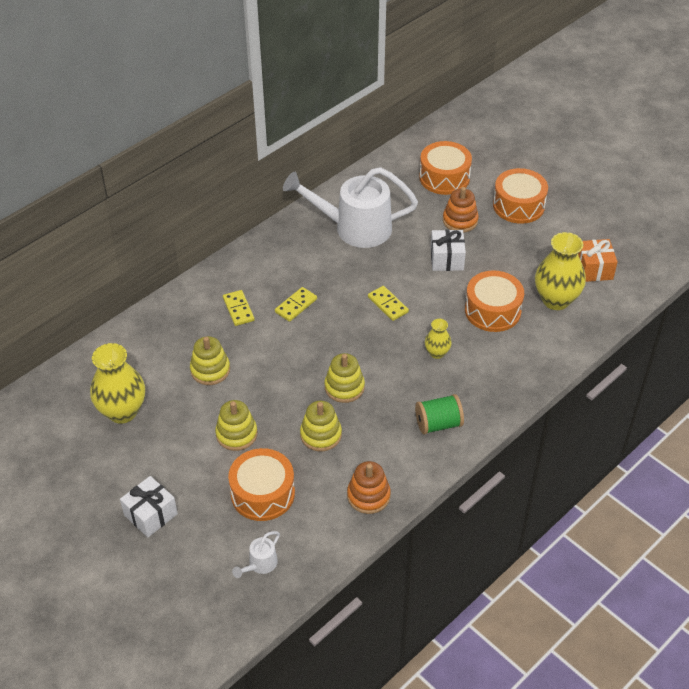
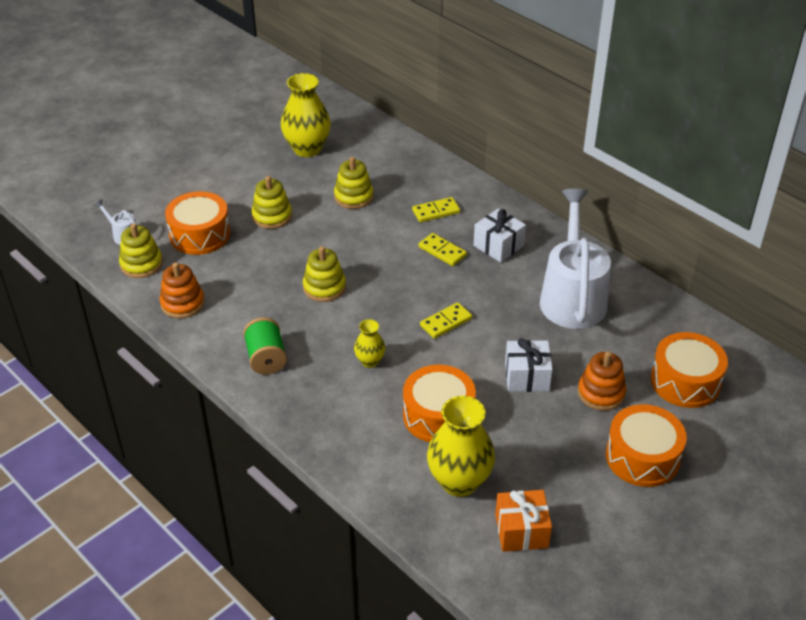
camera: 90 degrees right, 5 degrees down
(151, 514) = (191, 171): white gift -> white gift (498, 246)
(321, 435) = (263, 271): yellow stacking toy -> yellow stacking toy (141, 264)

